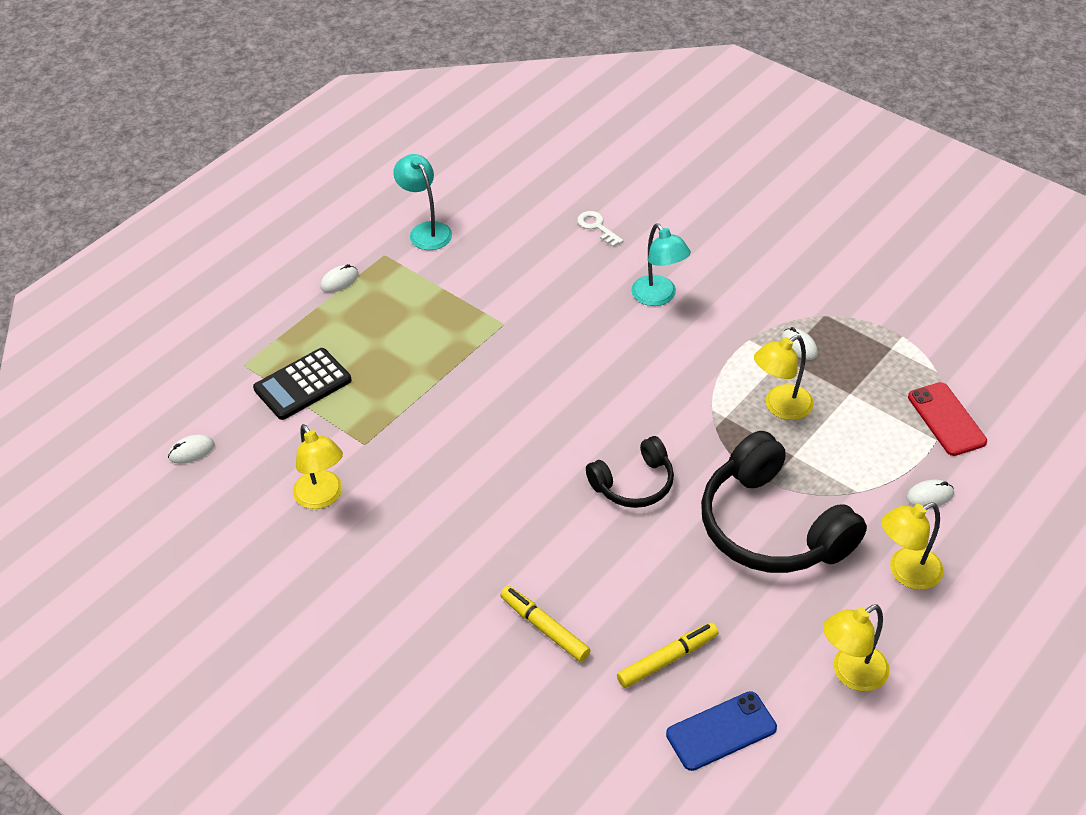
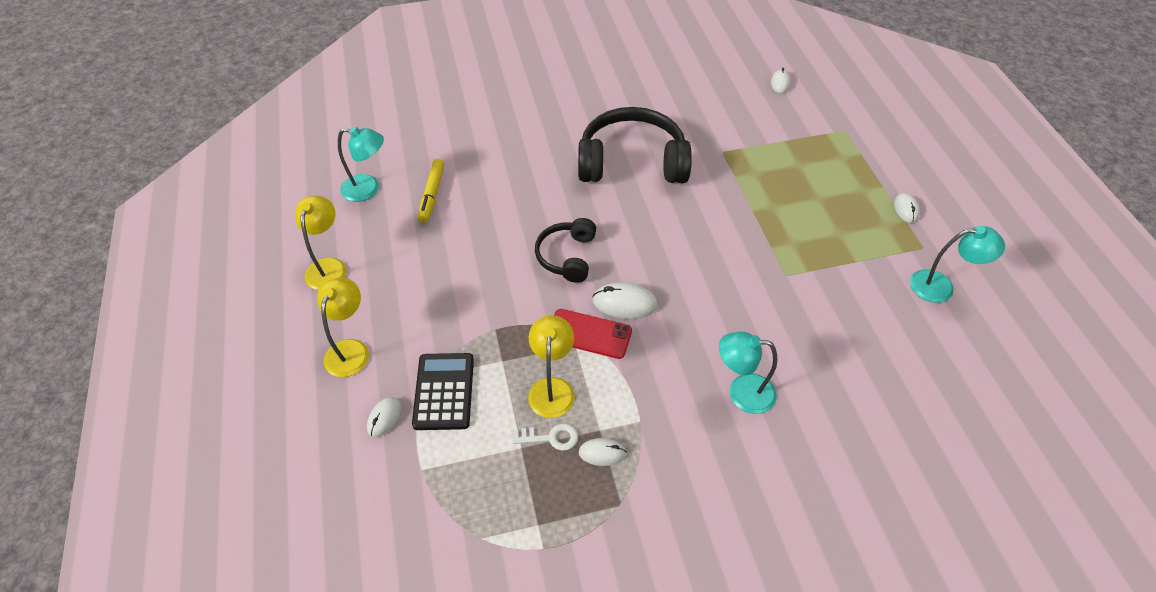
camera: 125 degrees right, 5 degrees up
(303, 385) = (802, 147): black calculator -> black calculator (444, 391)
(322, 497) = (693, 117): yellow lamp -> none
(544, 628) = (508, 158): yellow marker -> none
(597, 227) = (870, 407): white key -> white key (550, 437)
(646, 411) = (624, 303): none -> white mouse
(721, 731) = (368, 189): blue phone -> turquoise lamp
(772, 526) = (460, 304): black headphones -> black headphones (632, 162)
(946, 419) = (431, 497): red phone -> red phone (589, 334)

